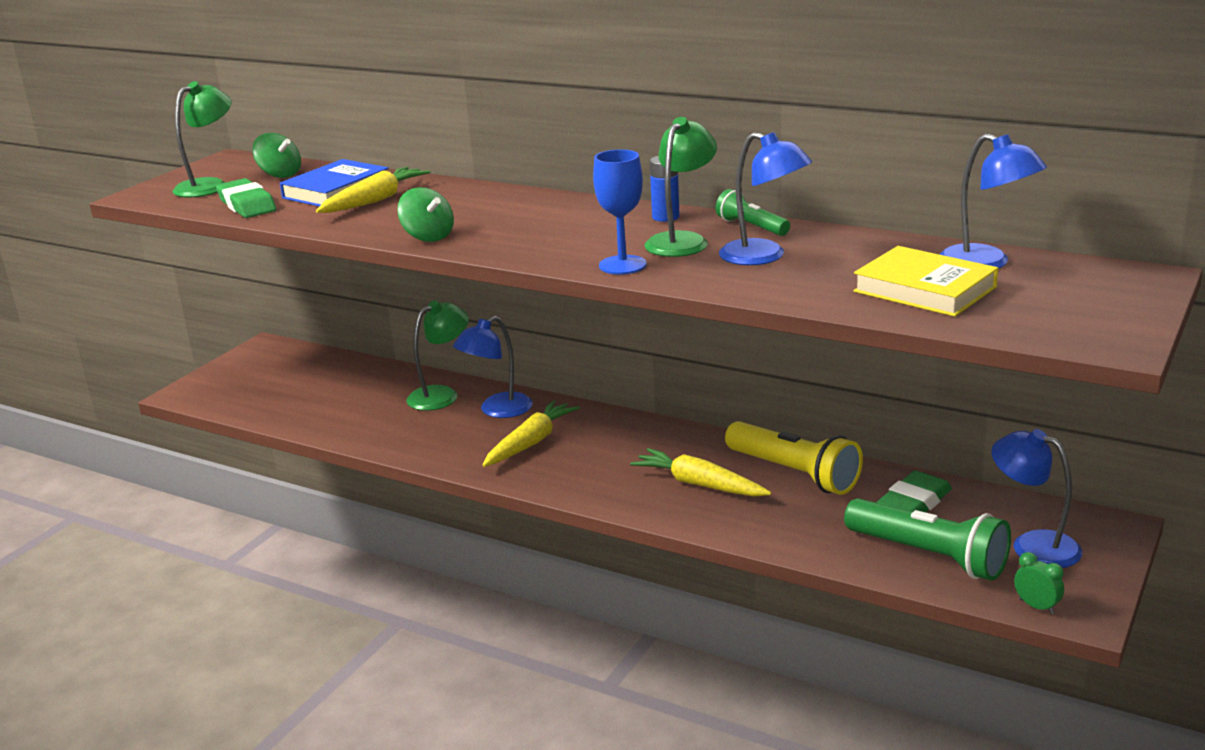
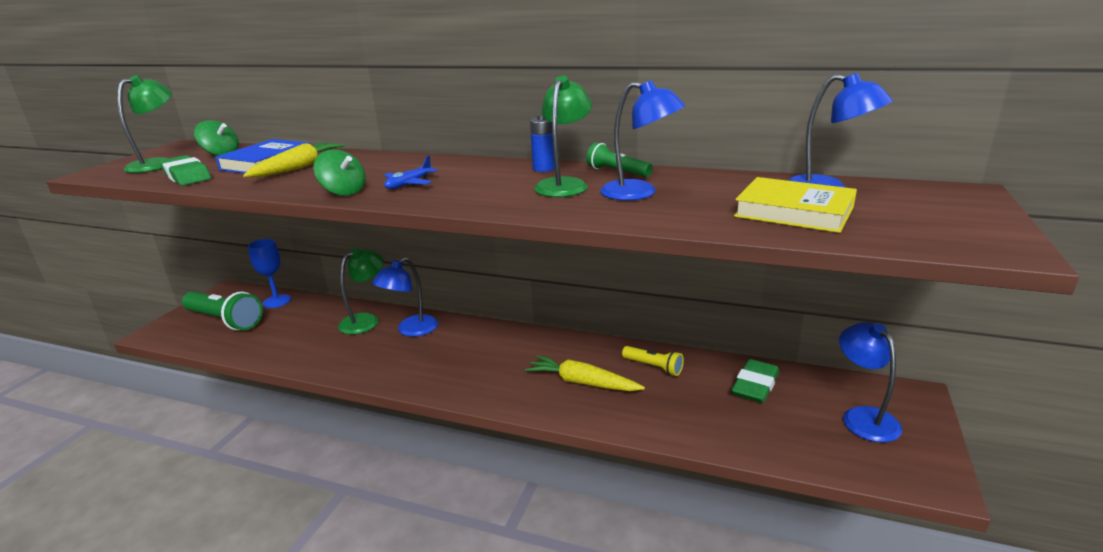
camera: 10 degrees left, 0 degrees up
(503, 230) = (409, 184): none -> blue plane
(531, 442) = (440, 356): yellow carrot -> none
(622, 265) = (520, 205): blue goblet -> blue goblet (277, 301)
(794, 473) = (653, 367): yellow flashlight -> yellow flashlight, size x0.54
(929, 556) = (787, 434): green flashlight -> green flashlight (225, 320)
(1033, 545) = (863, 417): blue lamp -> blue lamp turned 45 degrees clockwise
(1036, 606) = (897, 478): green clock -> none

